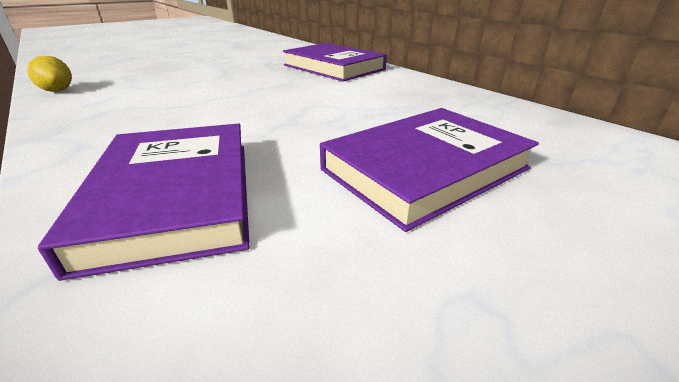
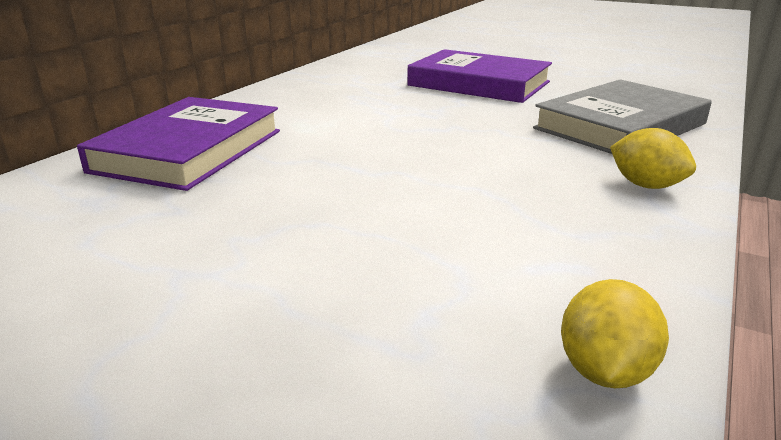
camera: 115 degrees left, 5 degrees down
(87, 147) = (646, 185): none -> yellow lemon
(175, 196) = (620, 126): purple book -> grey book

